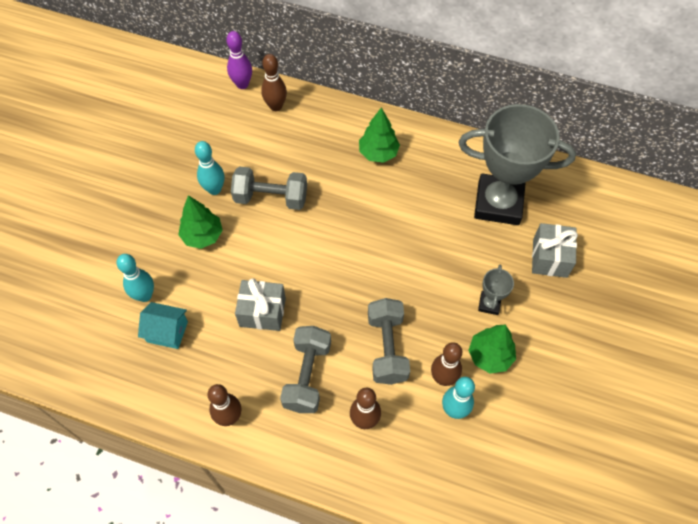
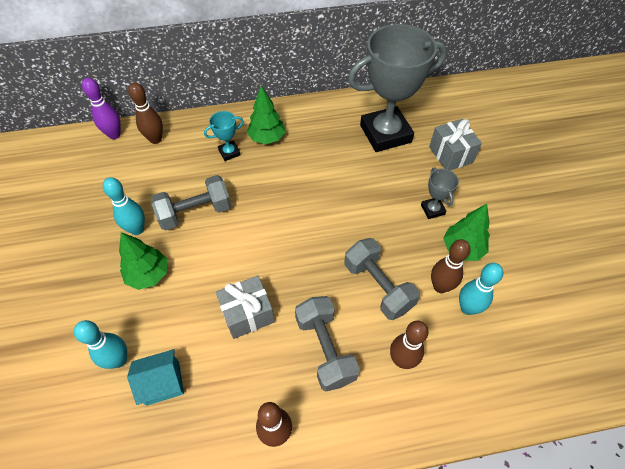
camera: 30 degrees left, 5 degrees down
(334, 151) = (229, 152): none -> turquoise trophy

